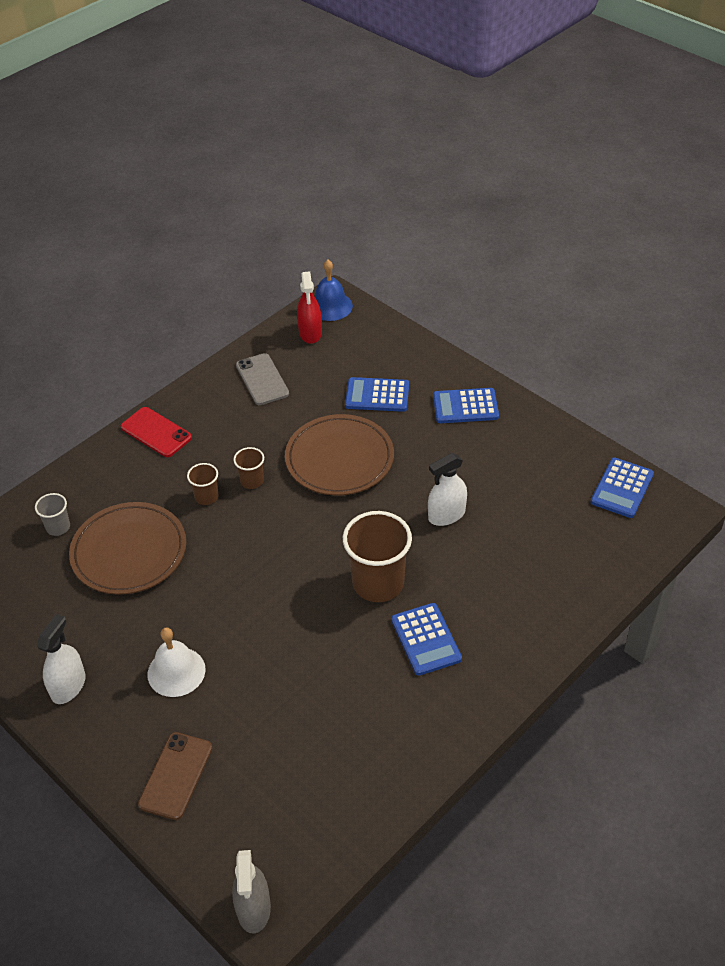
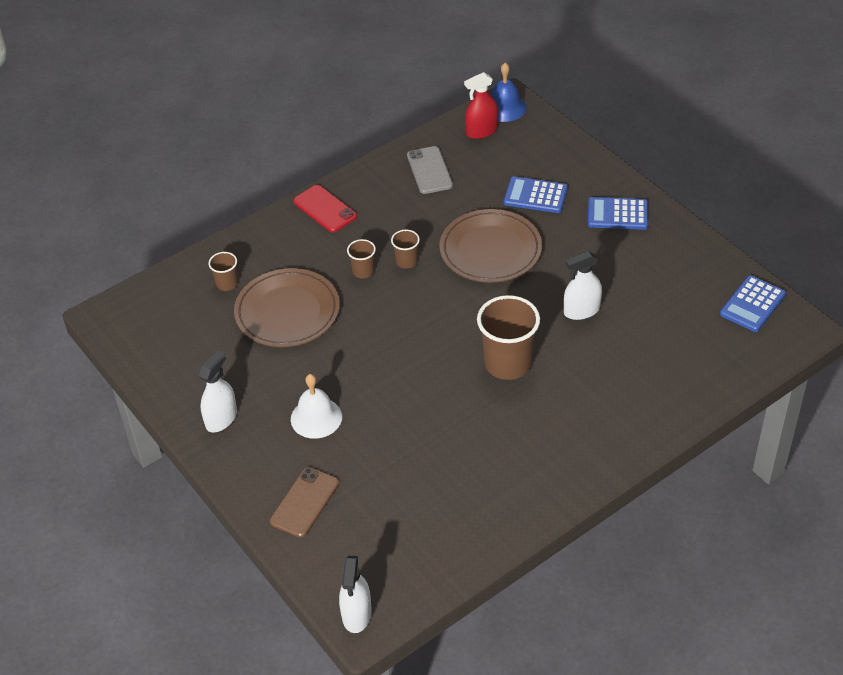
camera: 10 degrees right, 0 degrees up
(58, 527) = (227, 283): grey cup -> brown cup
(253, 908) = (357, 614): grey spray bottle -> white spray bottle
(310, 333) = (481, 131): red spray bottle -> red spray bottle turned 60 degrees clockwise
(426, 639) = (543, 416): blue calculator -> none

